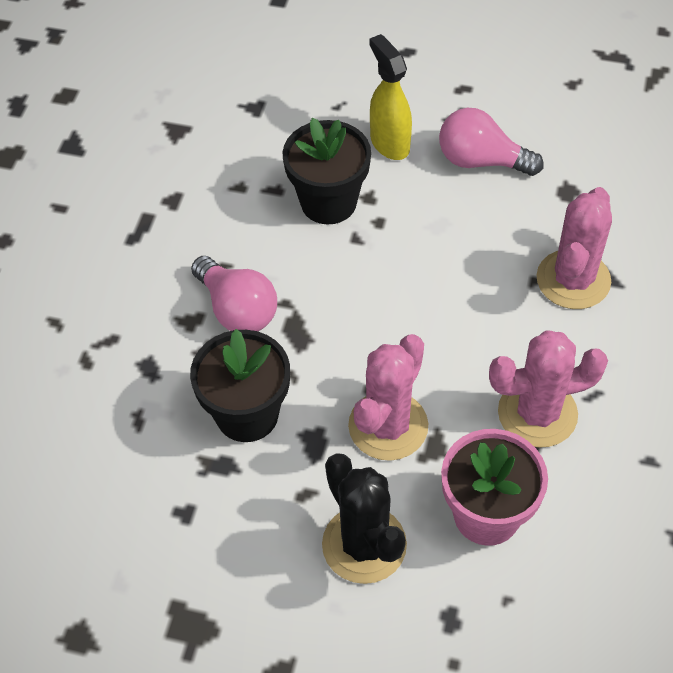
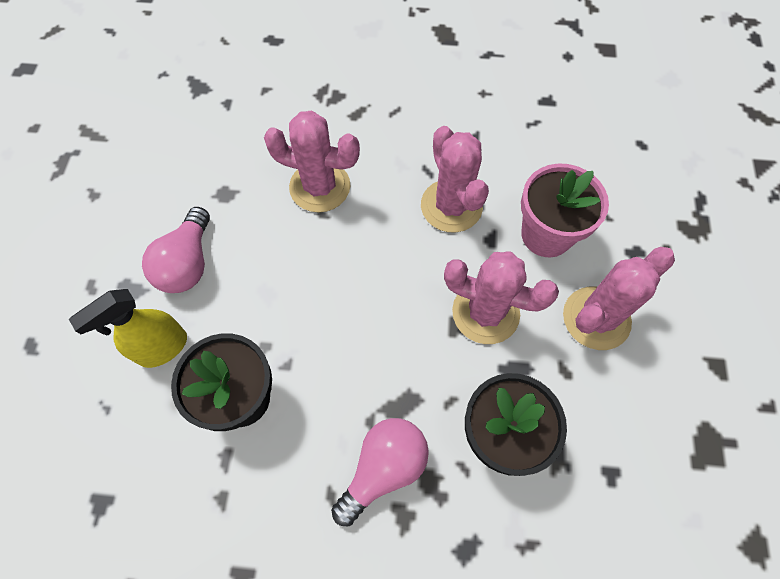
camera: 100 degrees left, 10 degrees up
(364, 544) = (596, 318): black cactus -> pink cactus

